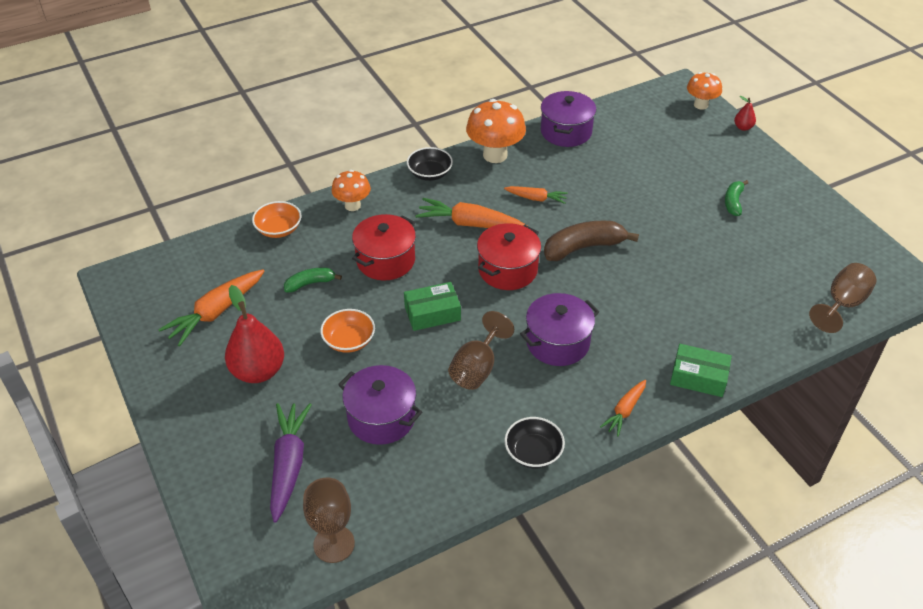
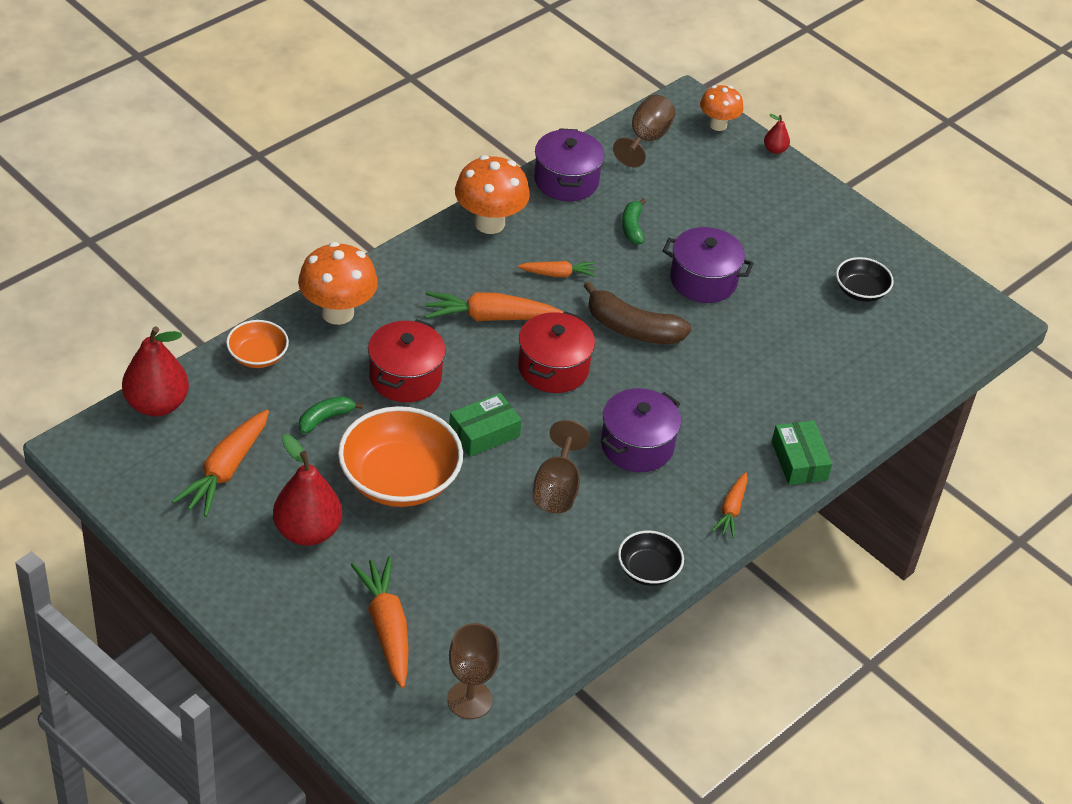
camera: 20 degrees left, 0 degrees up
(187, 255) = (157, 404): none -> red pear
(289, 464) = (386, 627): purple carrot -> orange carrot
(349, 341) = (399, 480): orange bowl -> orange bowl, size x1.91
(352, 205) = (337, 313): orange mushroom -> orange mushroom, size x1.60
(381, 418) = (470, 560): purple pot -> purple pot (703, 280)
(430, 173) = (417, 258): black bowl -> black bowl (861, 291)
(583, 247) = (632, 328): brown banana -> brown banana turned 120 degrees counterclockwise
(698, 377) = (799, 461): green box -> green box turned 75 degrees clockwise
(733, 202) = (787, 249): green banana -> green banana (632, 227)
(842, 304) = (931, 355): brown goblet -> brown goblet (646, 139)

